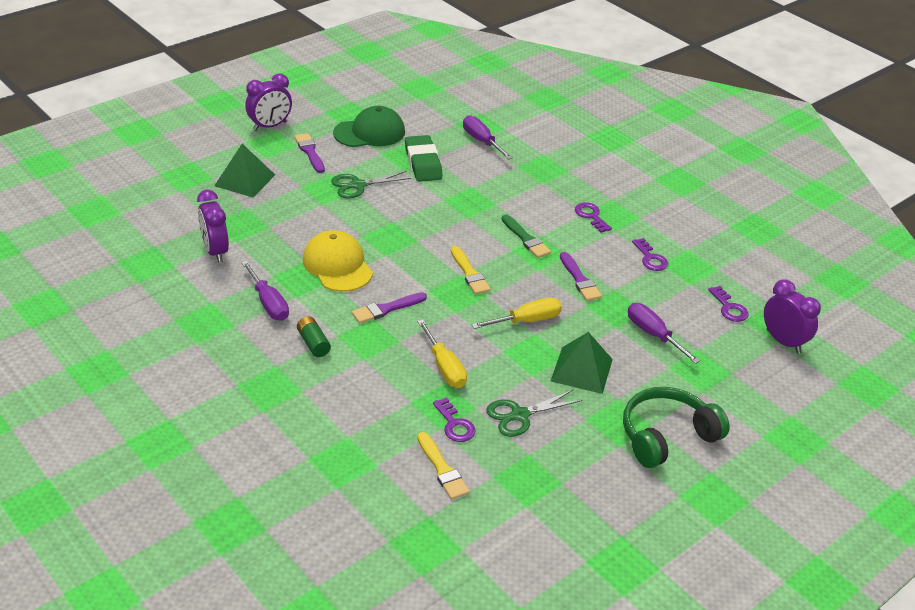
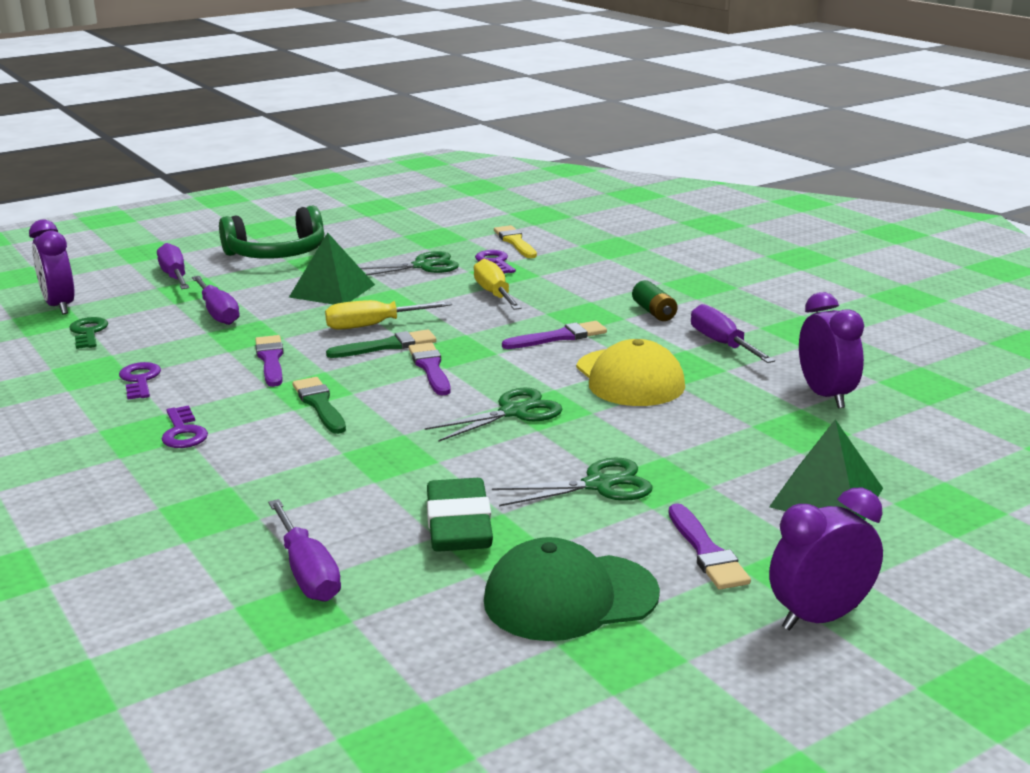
camera: 170 degrees left, 15 degrees down
(408, 234) = (513, 412): none -> green scissors
(469, 273) = (430, 368): yellow brush -> purple brush
(507, 296) = (387, 346): none -> green brush
(729, 308) = (88, 332): purple key -> green key
(730, 390) = (175, 276): none -> purple screwdriver

